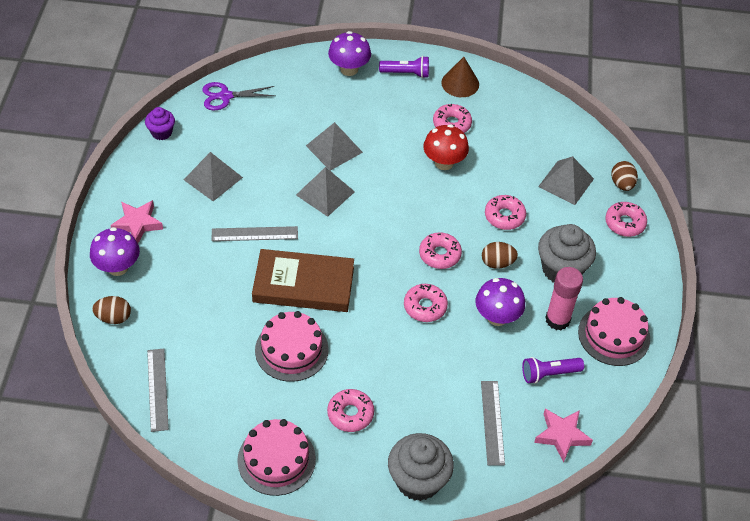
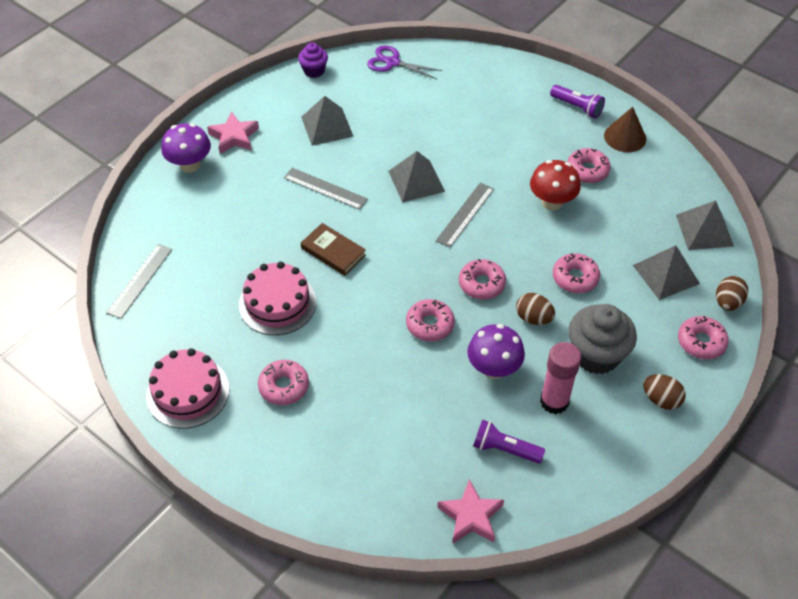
camera: 35 degrees right, 0 degrees up
(114, 318) = (153, 204): brown egg -> brown egg (661, 399)
(303, 285) = (333, 252): brown book -> brown book, size x0.57
(334, 149) = (455, 146): grey pyramid -> grey pyramid (704, 230)
(349, 69) = (524, 83): purple mushroom -> none
(418, 480) = (297, 481): grey cupcake -> none
(492, 422) = (410, 465): grey ruler -> grey ruler (465, 214)
(614, 335) = (603, 446): pink cake -> none

